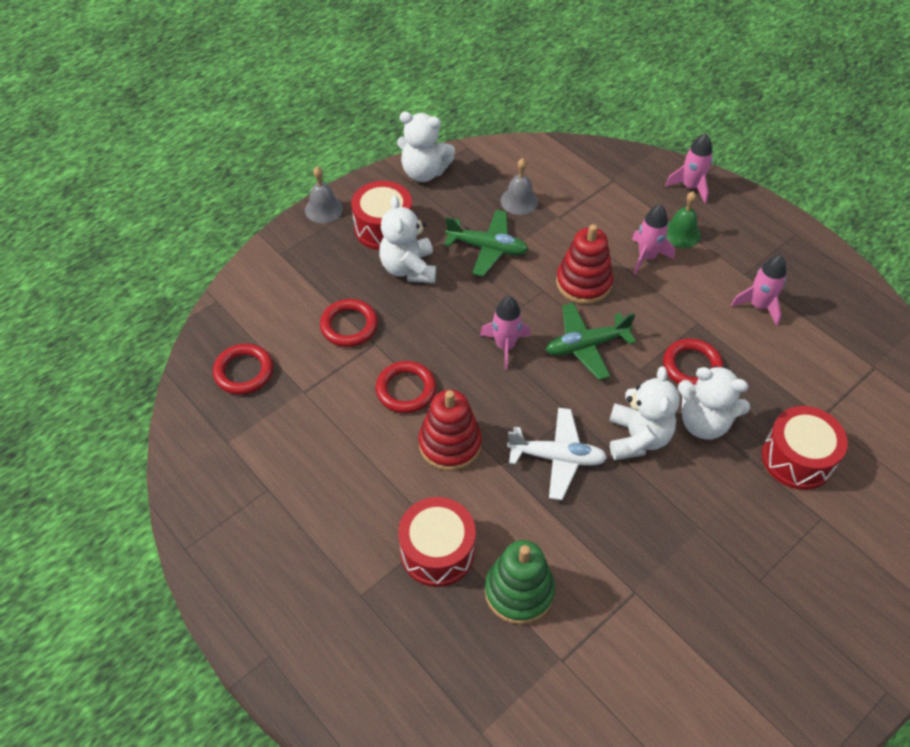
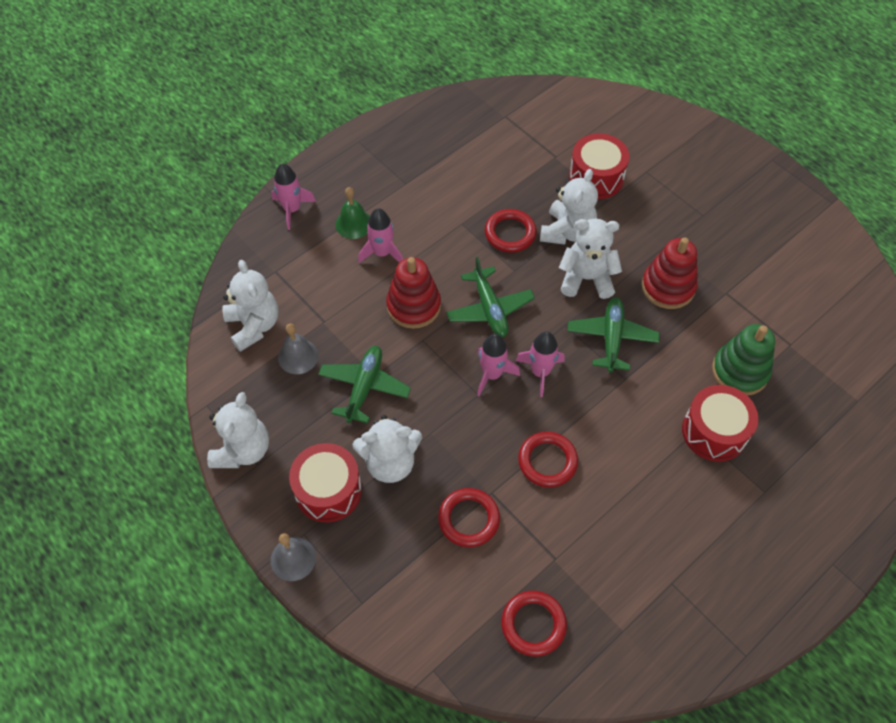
camera: 90 degrees left, 5 degrees up
(450, 444) = (605, 422): red stacking toy -> red stacking toy (668, 287)
(550, 170) = (254, 325): none -> white teddy bear
(557, 457) = (611, 338): white plane -> green plane
(759, 306) = (442, 179): pink rocket -> pink rocket (540, 372)

